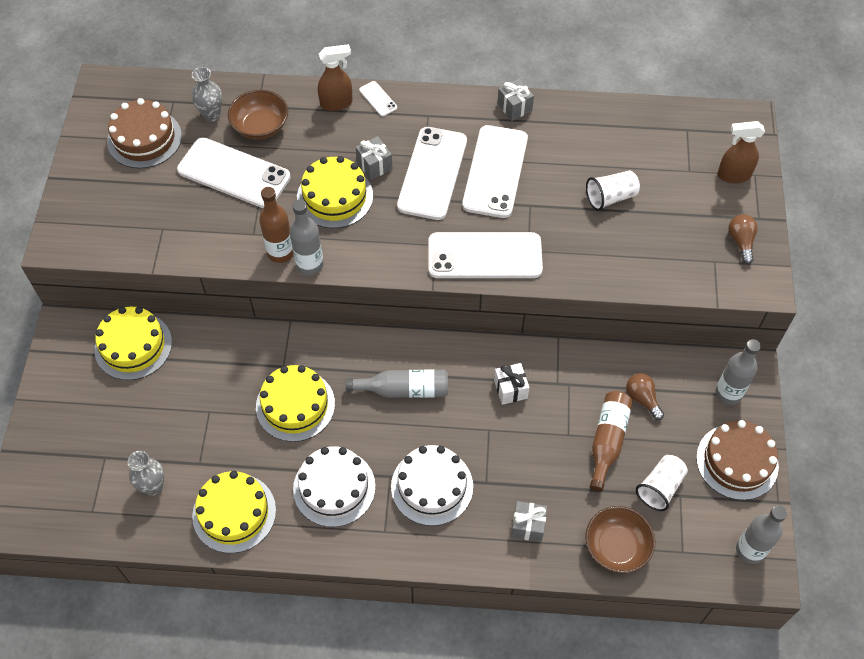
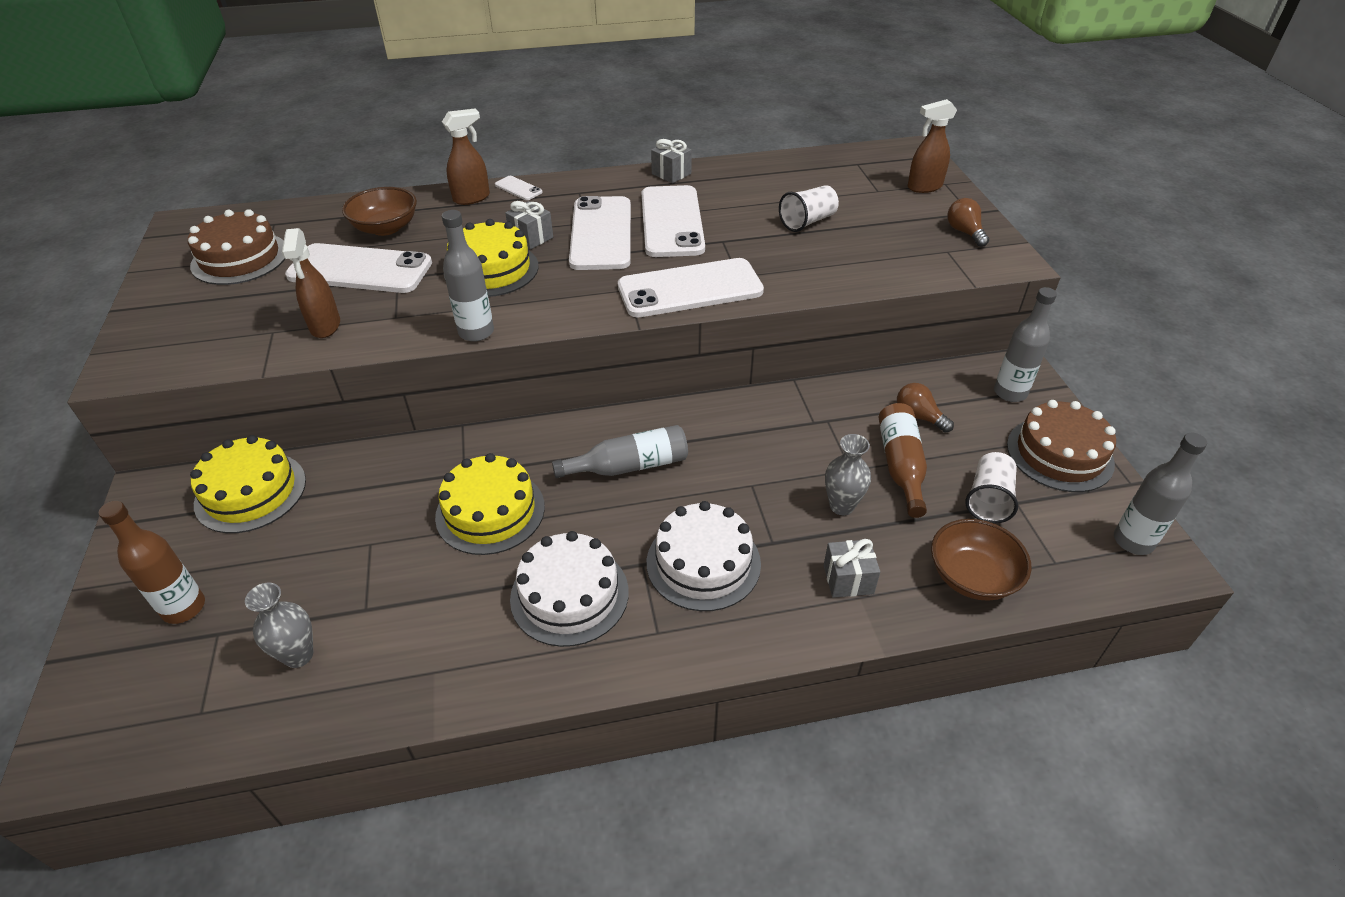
camera: 15 degrees left, 15 degrees down
(201, 231) = (325, 326): none -> brown spray bottle
(212, 115) = (323, 227): grey vase -> grey vase (841, 506)
(234, 513) = (429, 661): yellow cake -> none
(280, 252) = (435, 327): brown bottle -> brown bottle (184, 608)
(510, 389) = (761, 439): white gift -> none

